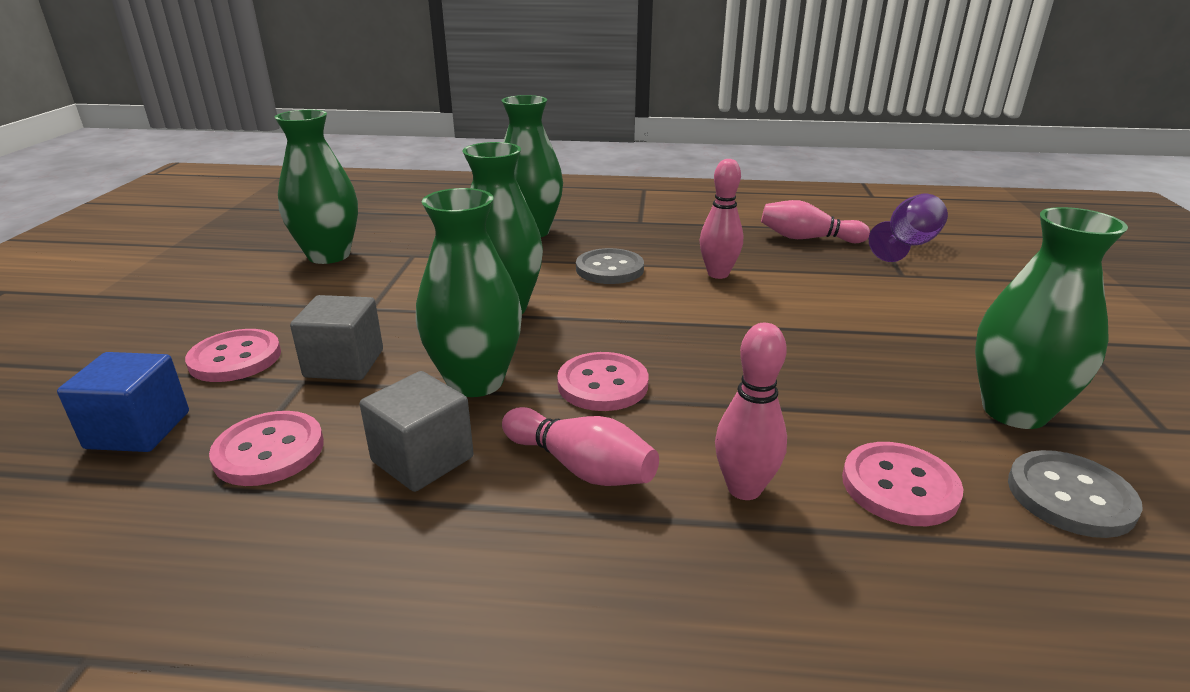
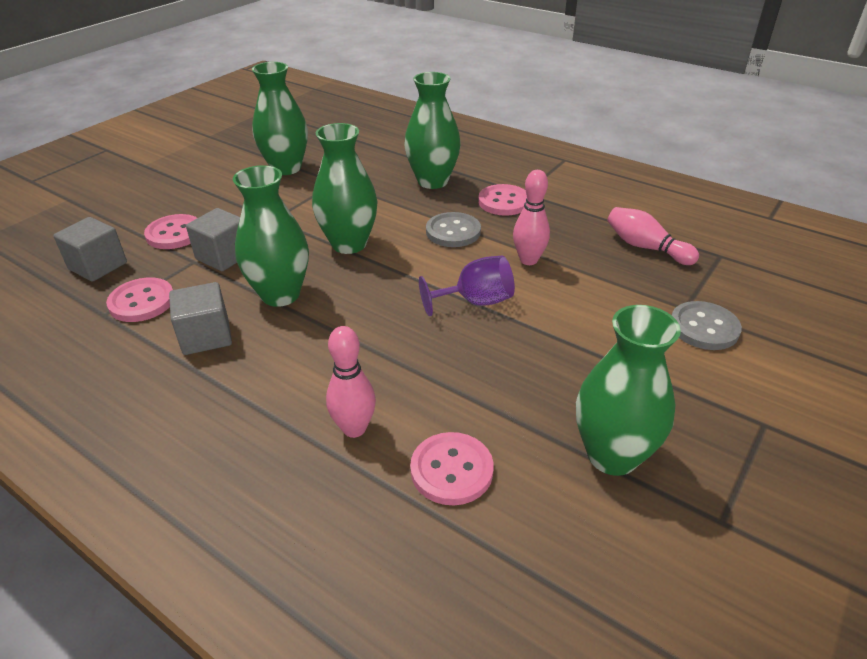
camera: 30 degrees right, 10 degrees up
(138, 430) = (98, 266): blue cube -> grey cube
(581, 467) = (279, 375): pink bowling pin -> none
(602, 384) = (350, 324): pink button -> pink button (504, 202)
(907, 245) = (731, 280): purple goblet -> purple goblet (475, 302)
(1070, 496) = (562, 530): grey button -> grey button (704, 327)

